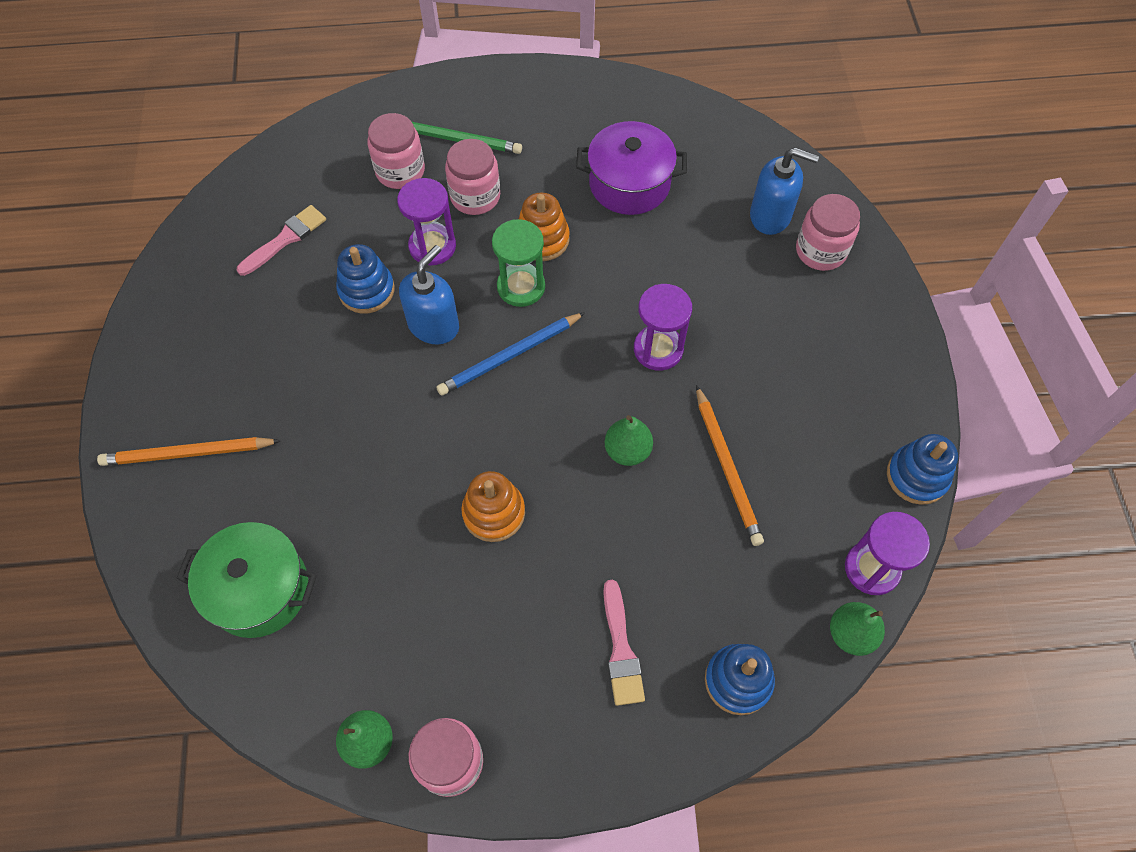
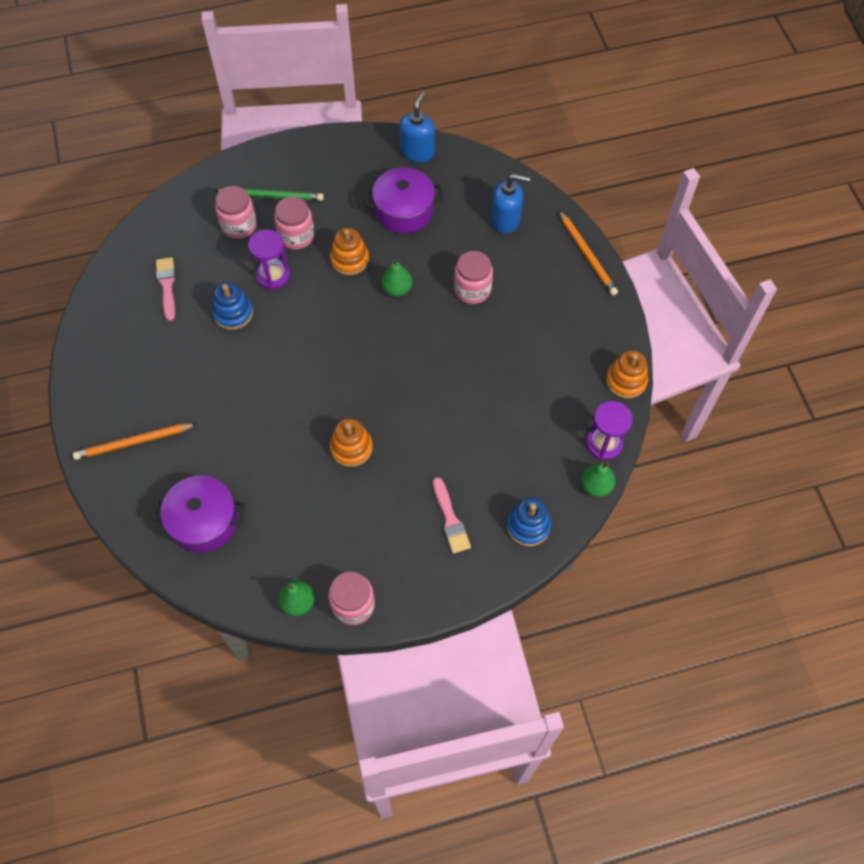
camera: 10 degrees left, 0 degrees up
(259, 589) = (204, 521): green pot -> purple pot
(285, 239) = (167, 286): pink brush -> pink brush turned 45 degrees counterclockwise
(434, 325) = (285, 330): blue soap dispenser -> blue soap dispenser (417, 151)
(510, 356) = (342, 343): blue pencil -> none
(521, 287) = (341, 295): green hourglass -> none
(627, 450) = (433, 394): green pear -> green pear (397, 289)
(658, 349) = (443, 323): purple hourglass -> none
(727, 467) = (501, 394): orange pencil -> orange pencil (587, 255)
(821, 251) = (543, 240): pink jar -> pink jar (472, 289)
(917, 476) = (626, 380): blue stacking toy -> orange stacking toy

